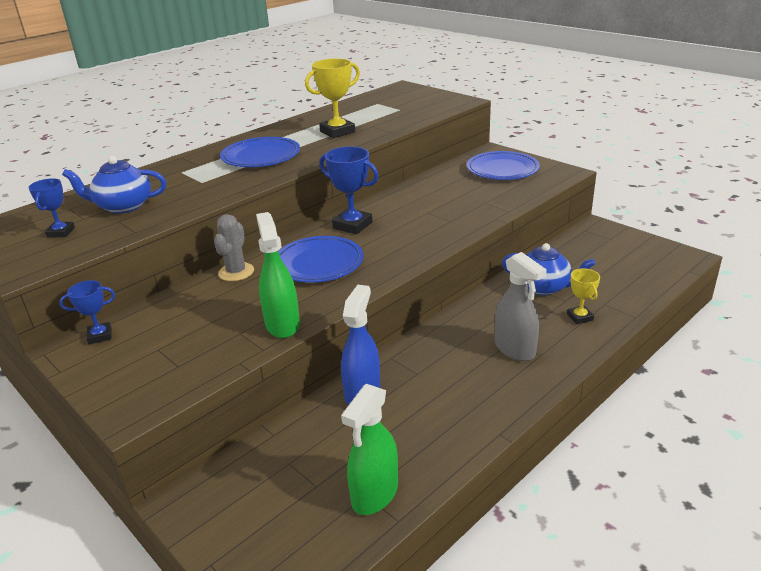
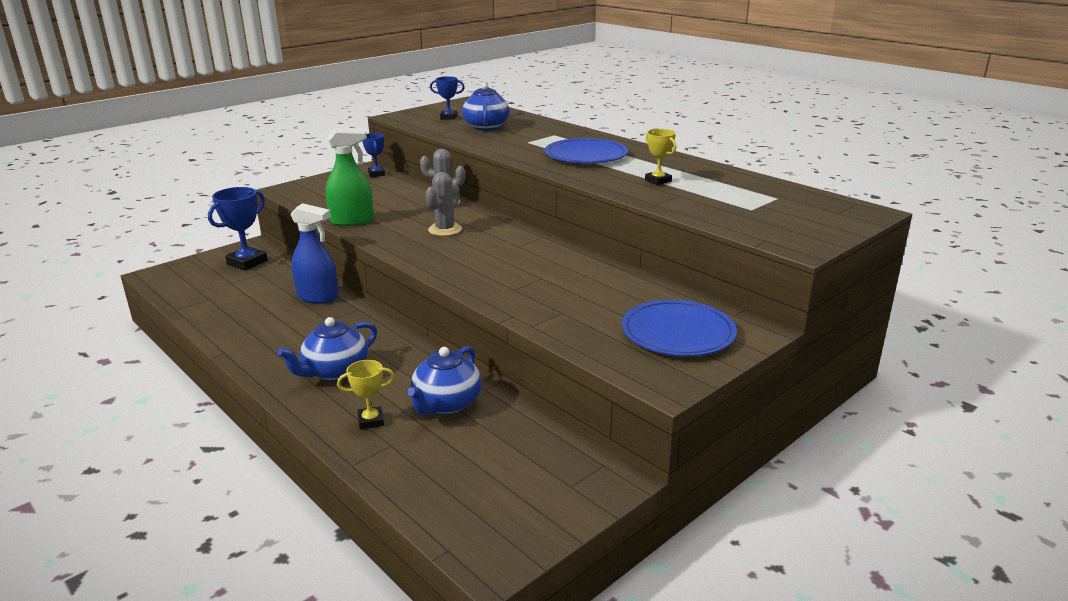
camera: 90 degrees right, 5 degrees down
(318, 263) = (445, 230): blue plate -> grey cactus
(337, 132) = (658, 181): yellow trophy -> yellow trophy, size x0.59
(352, 225) = (519, 241): blue trophy -> blue trophy (247, 262)
(374, 494) = (206, 302): green spray bottle -> none
(515, 349) = (335, 371): grey spray bottle -> blue teapot

